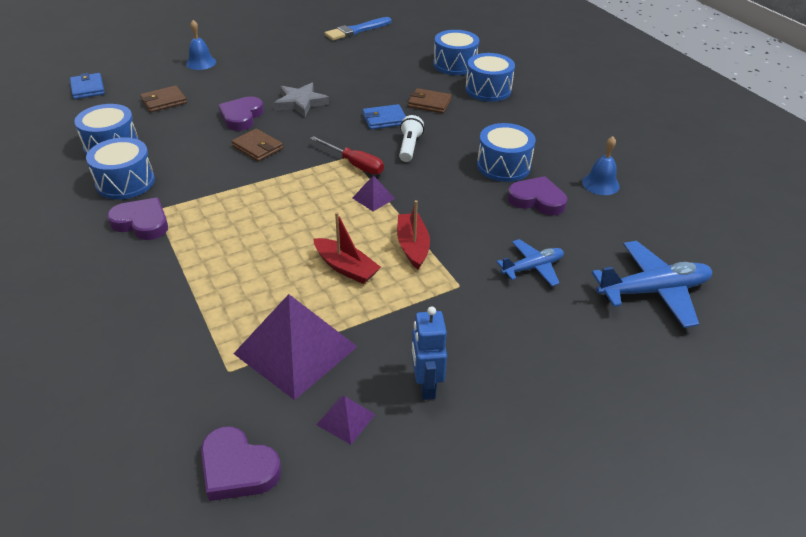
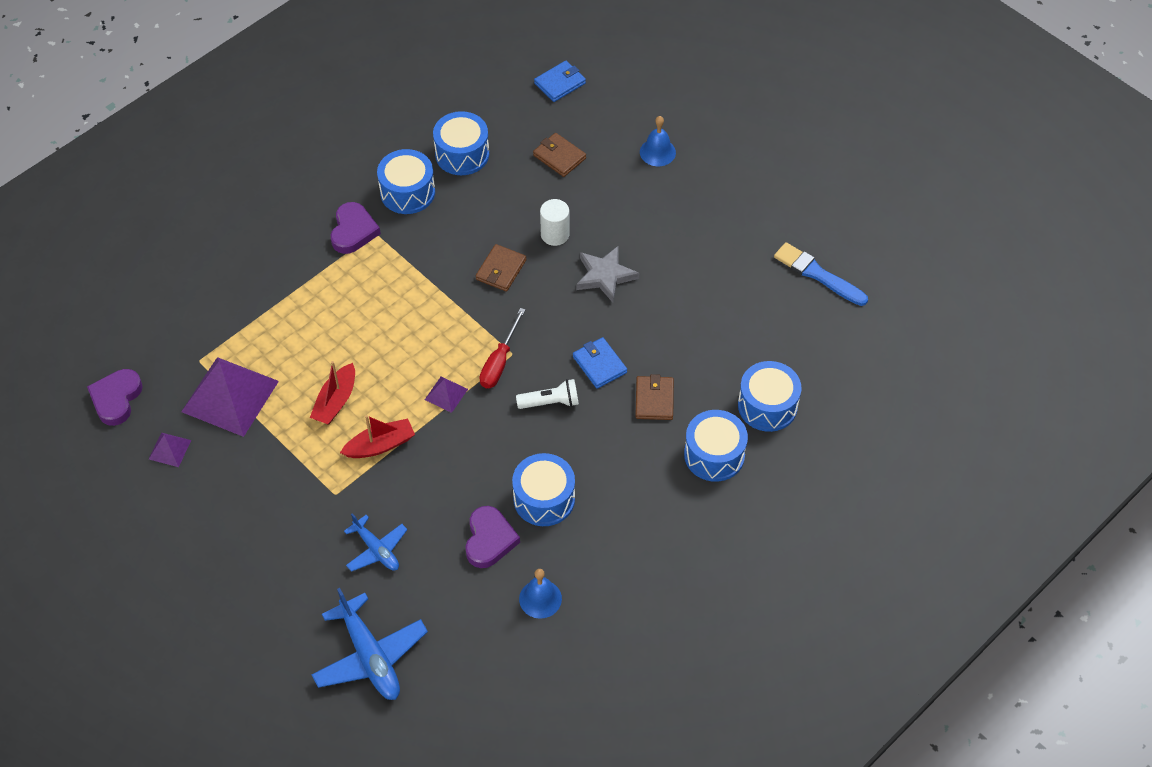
camera: 75 degrees right, 15 degrees up
(241, 117) = (555, 234): purple heart -> white cylinder
(426, 386) = (213, 493): blue robot -> none

